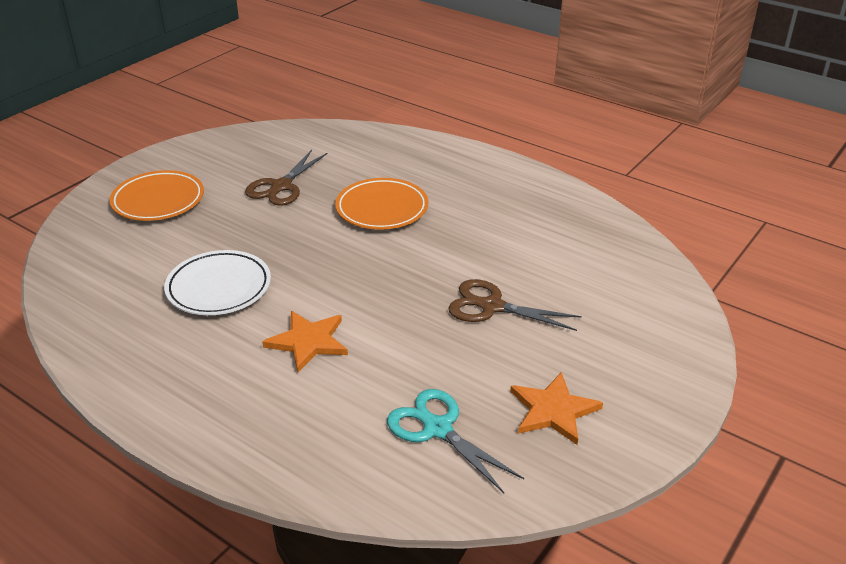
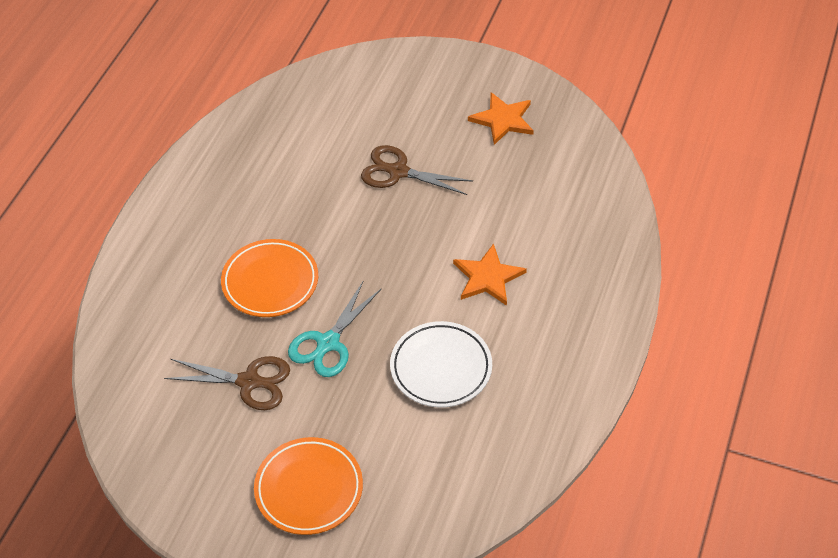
camera: 105 degrees left, 15 degrees up
(438, 429) = (547, 176): turquoise scissors -> turquoise scissors (328, 343)
(492, 306) = (398, 172): brown scissors -> brown scissors turned 105 degrees clockwise

